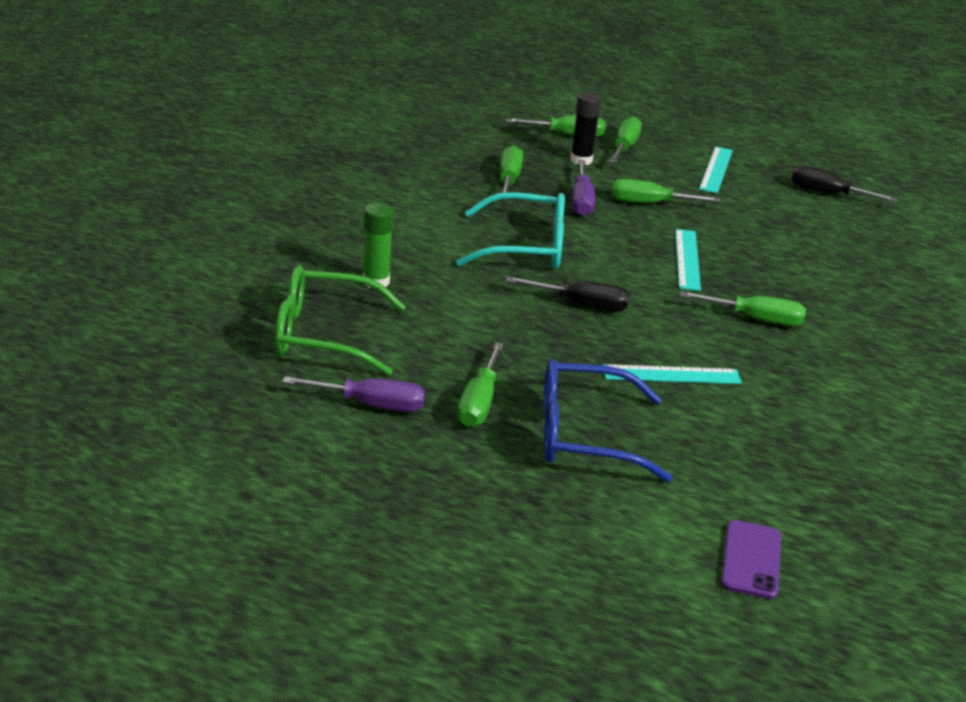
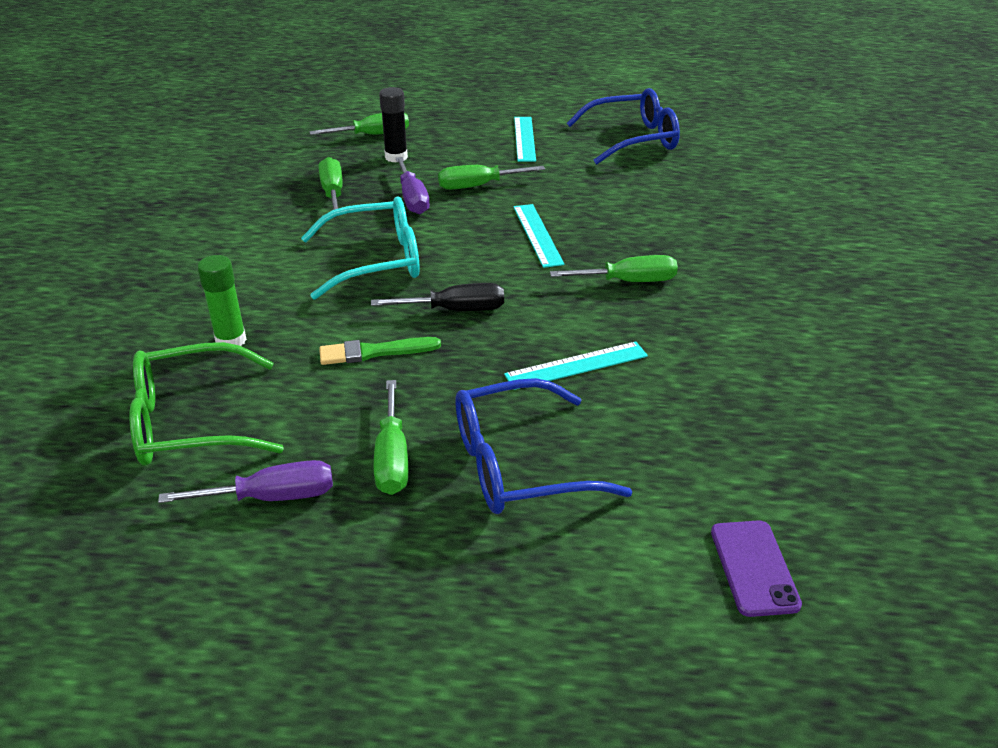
camera: 15 degrees left, 5 degrees up
(495, 320) = (374, 352): none -> green brush
(624, 147) = (432, 135): green screwdriver -> none
(828, 194) = (633, 139): black screwdriver -> blue glasses

